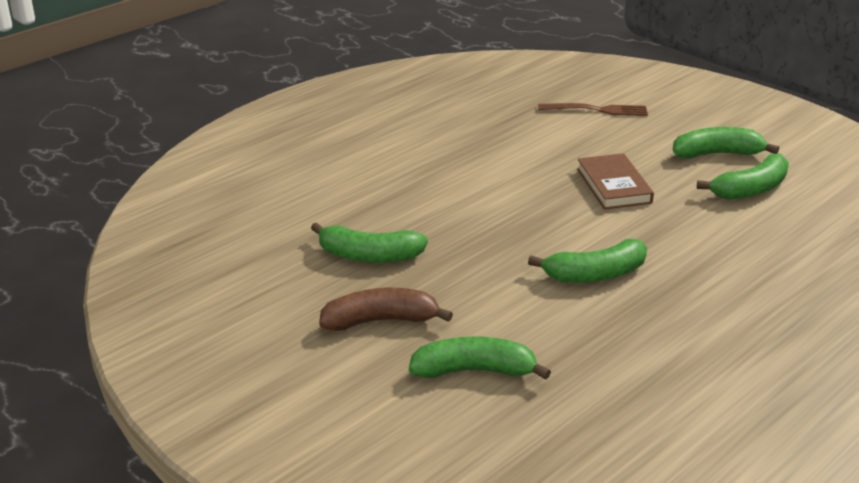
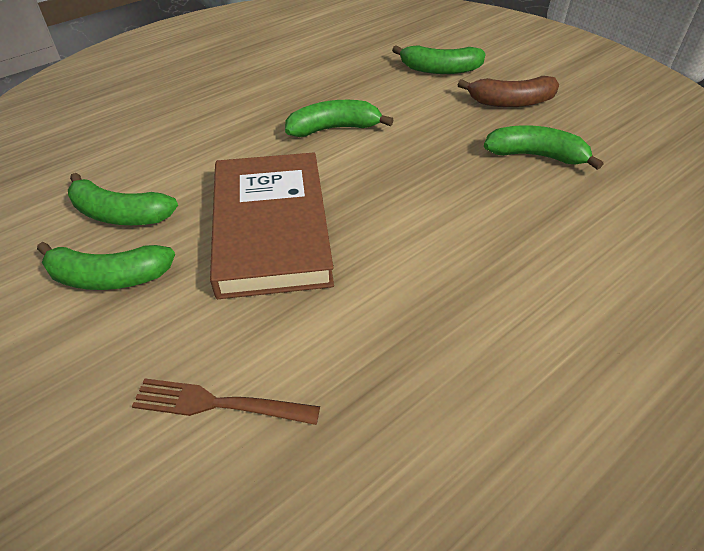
camera: 175 degrees left, 15 degrees up
(613, 186) = (271, 229): brown book -> brown book, size x1.80
(750, 189) = (120, 214): green banana -> green banana turned 135 degrees counterclockwise

